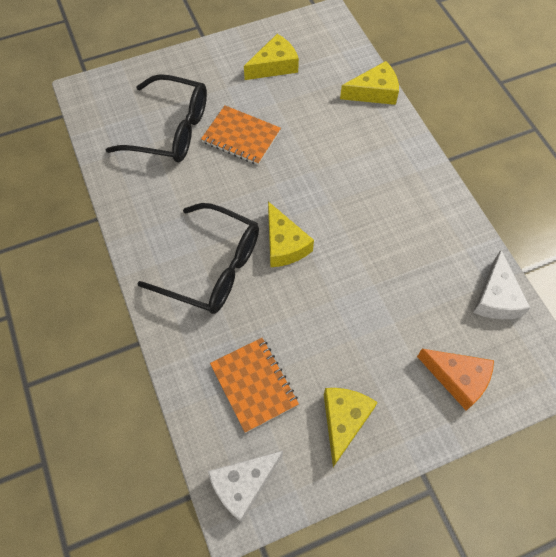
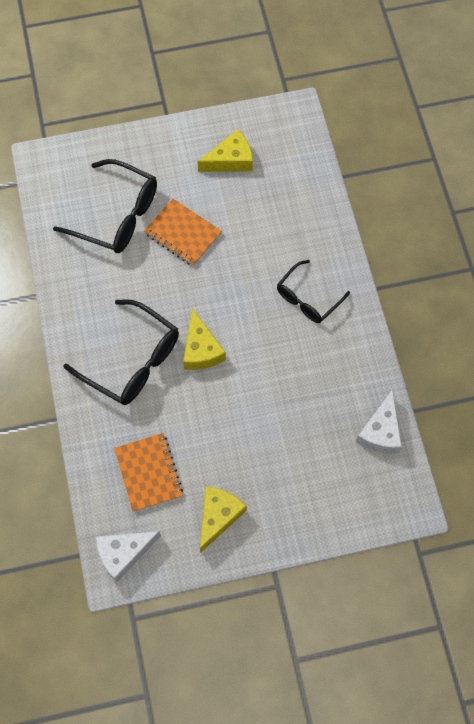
camera: 10 degrees right, 5 degrees up
(374, 92) = (322, 205): yellow cheese -> none
(382, 179) = (307, 299): none -> black glasses
(458, 379) = (325, 498): orange cheese -> none

